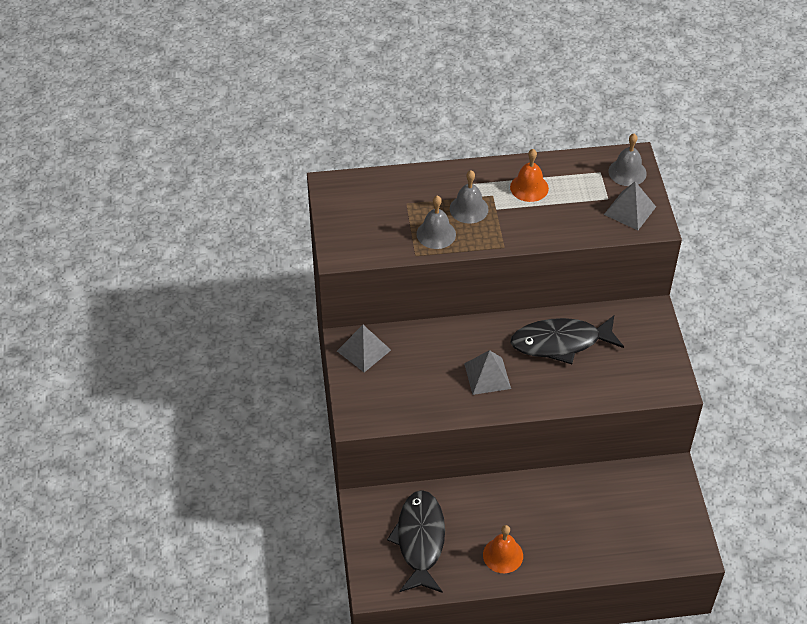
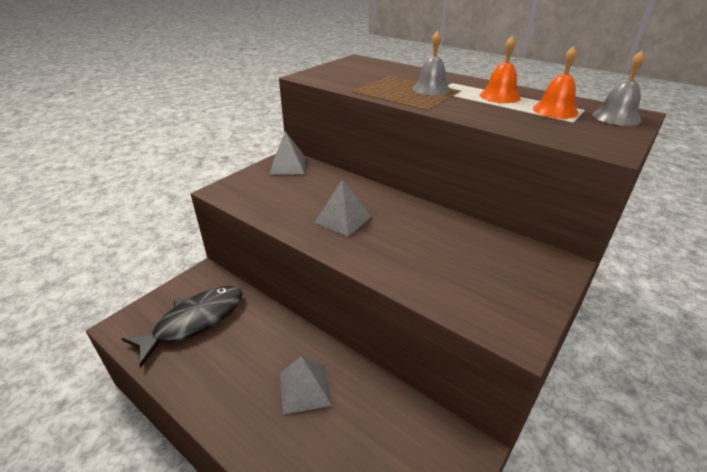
camera: 45 degrees right, 15 degrees down
(436, 234) = (385, 89): grey bell -> none
(503, 555) = (224, 383): orange bell -> orange bell (555, 110)
(561, 342) = (435, 234): black fish -> none
(630, 210) = (590, 133): grey pyramid -> grey pyramid (305, 388)

